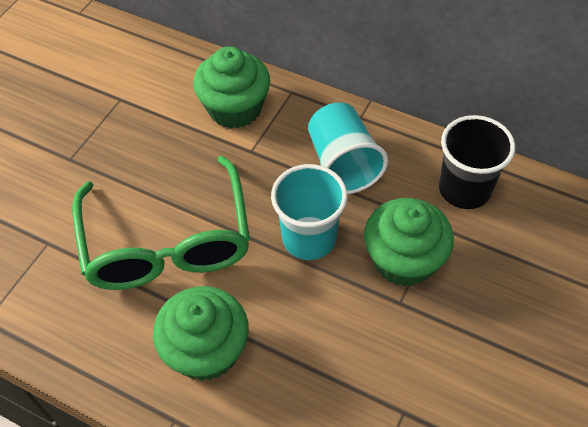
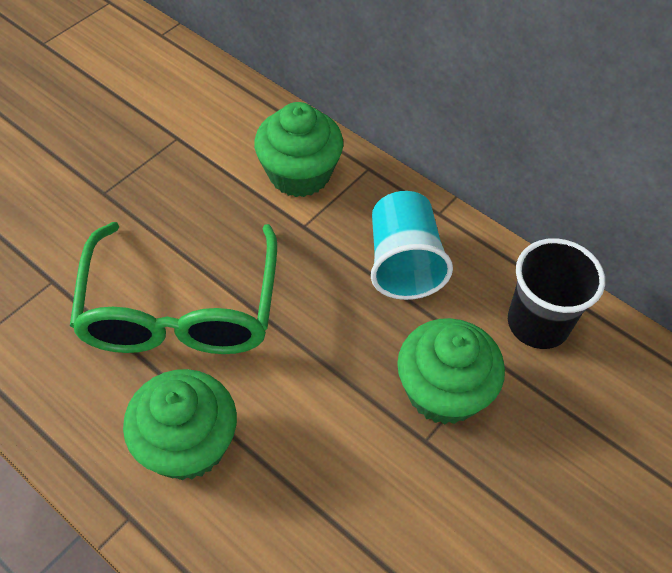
camera: 10 degrees right, 0 degrees up
(309, 238) = (341, 340): turquoise cup -> none

